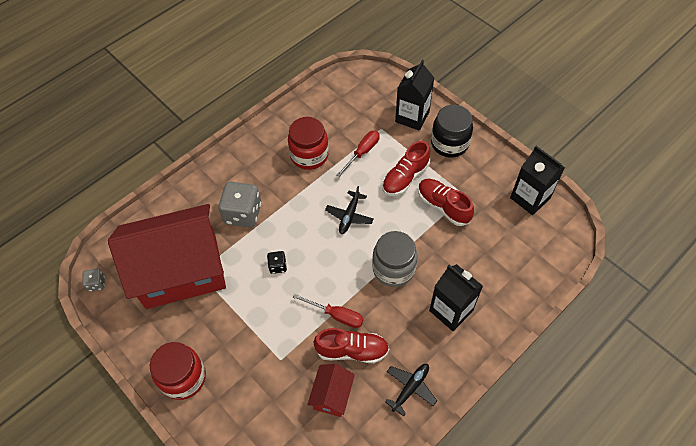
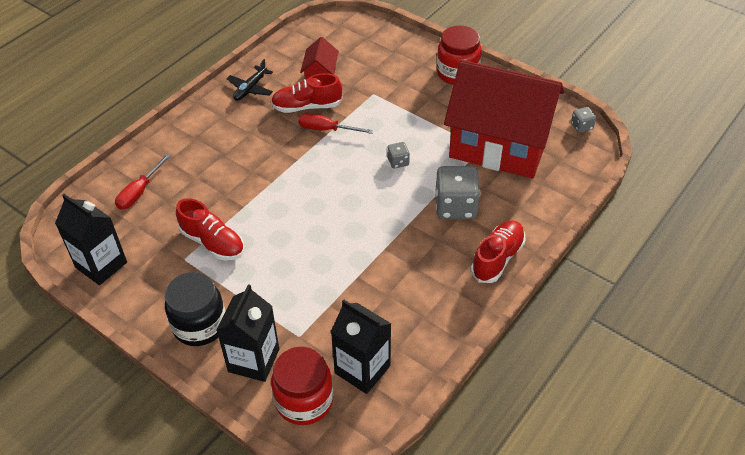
camera: 170 degrees right, 10 degrees down
(181, 271) = (499, 146): red house -> red house turned 45 degrees clockwise
(277, 266) = (398, 162): black dice -> grey dice
(309, 155) = (393, 285): red jar -> red jar (304, 401)
(349, 216) = (327, 218): black plane -> none
(362, 152) = (321, 297): red screwdriver -> red screwdriver (139, 192)
(393, 269) = (271, 173): grey jar -> none
(405, 177) = (261, 271): red shoe -> red shoe (497, 258)
(451, 310) = (210, 146): black carton -> black carton (362, 369)

